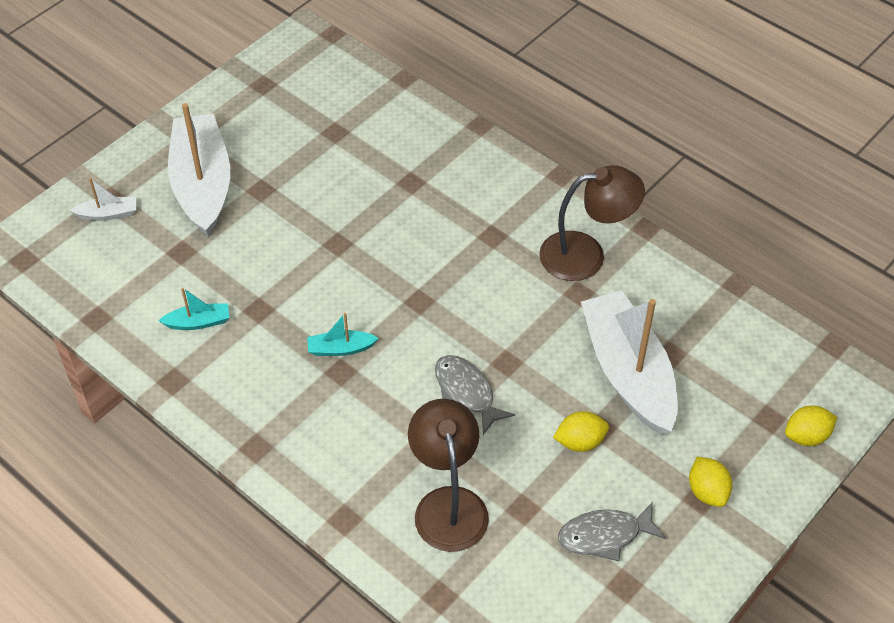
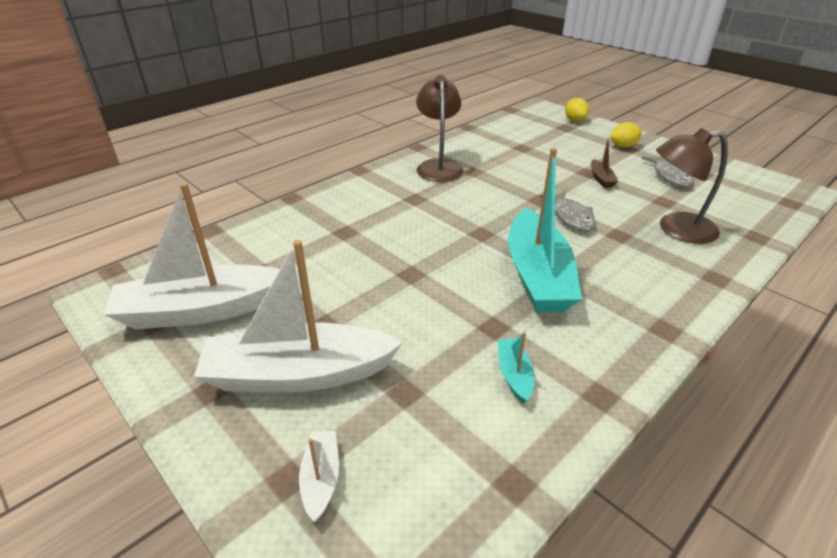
camera: 85 degrees left, 15 degrees down
(340, 349) = (537, 275): turquoise boat -> turquoise boat, size x2.39
(466, 392) = (571, 217): grey fish -> grey fish turned 75 degrees counterclockwise
(580, 442) = (601, 179): yellow lemon -> brown boat
(628, 372) = (540, 160): white boat -> white boat (201, 310)

